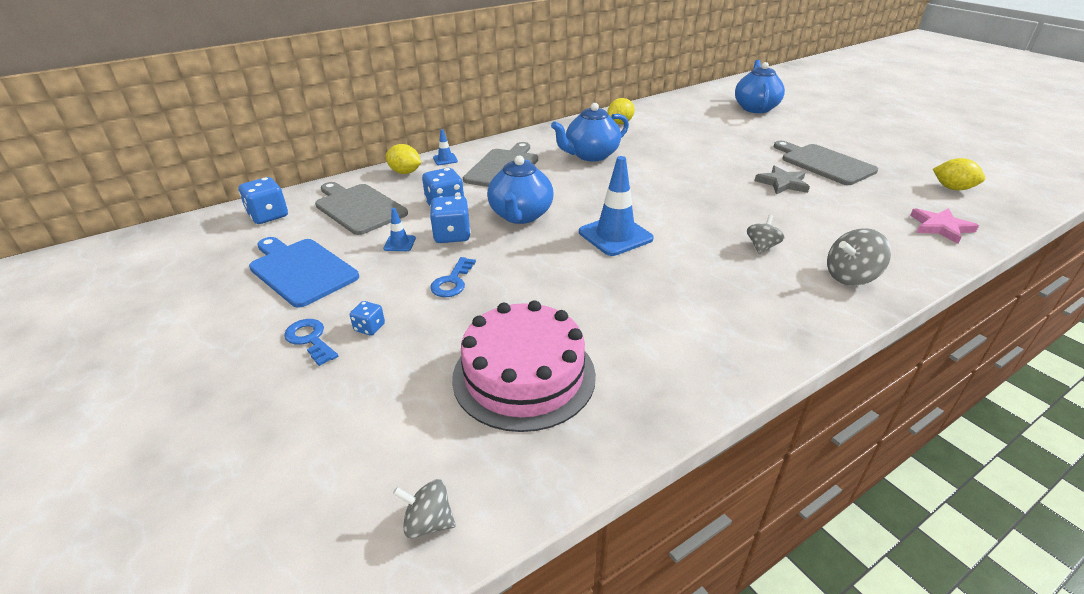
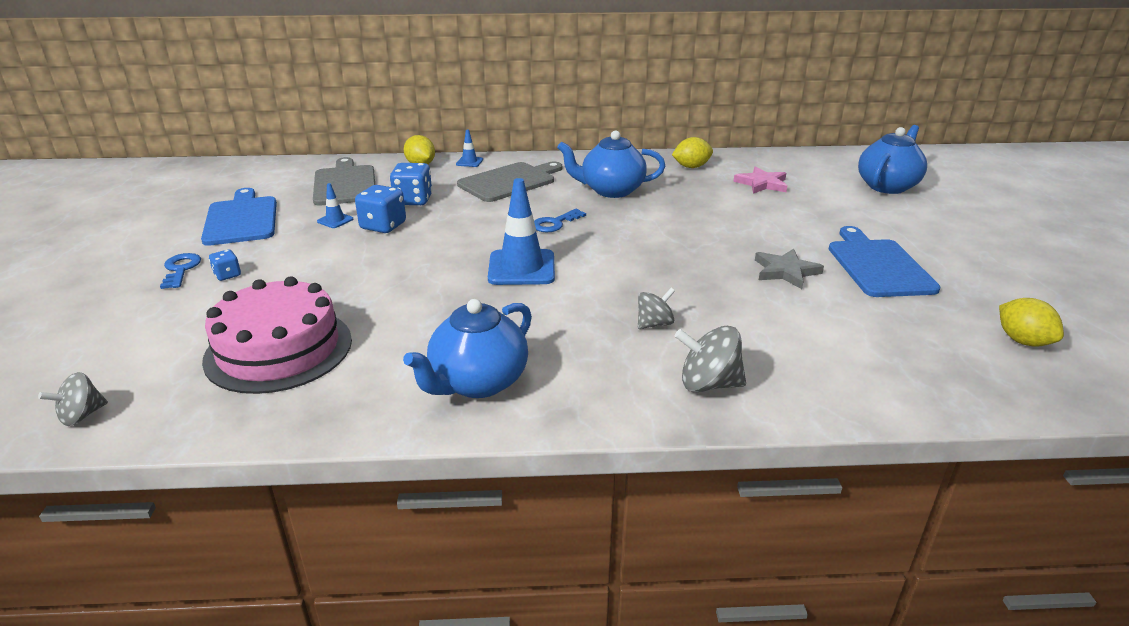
camera: 30 degrees right, 5 degrees down
(268, 216) = (275, 173): blue dice -> none
(428, 522) = (82, 415): grey spinning top -> grey spinning top turned 90 degrees counterclockwise
(452, 281) = (331, 262): blue key -> blue key (555, 223)
(520, 216) = (463, 226): blue teapot -> blue teapot (477, 382)
(824, 163) = (878, 266): grey cutting board -> blue cutting board
(940, 227) = (921, 376): pink star -> pink star (762, 184)

